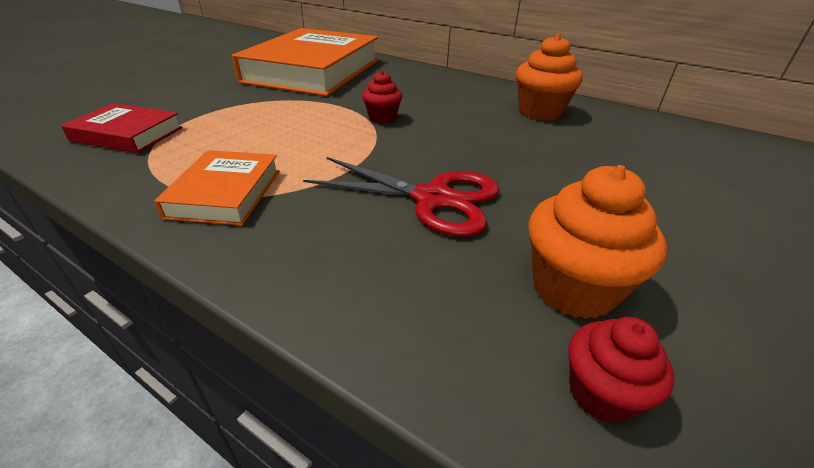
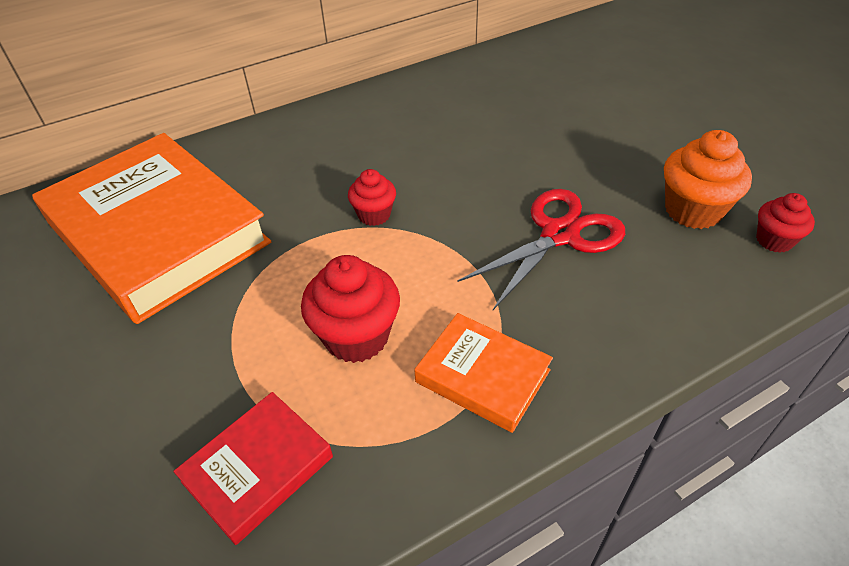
camera: 60 degrees left, 10 degrees up
(251, 138) = (356, 337): none -> red cupcake
(540, 112) = (435, 106): orange cupcake -> none

